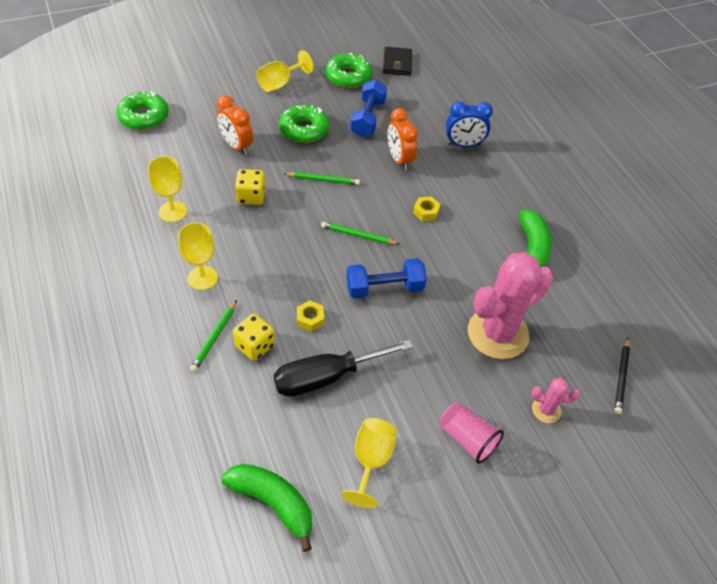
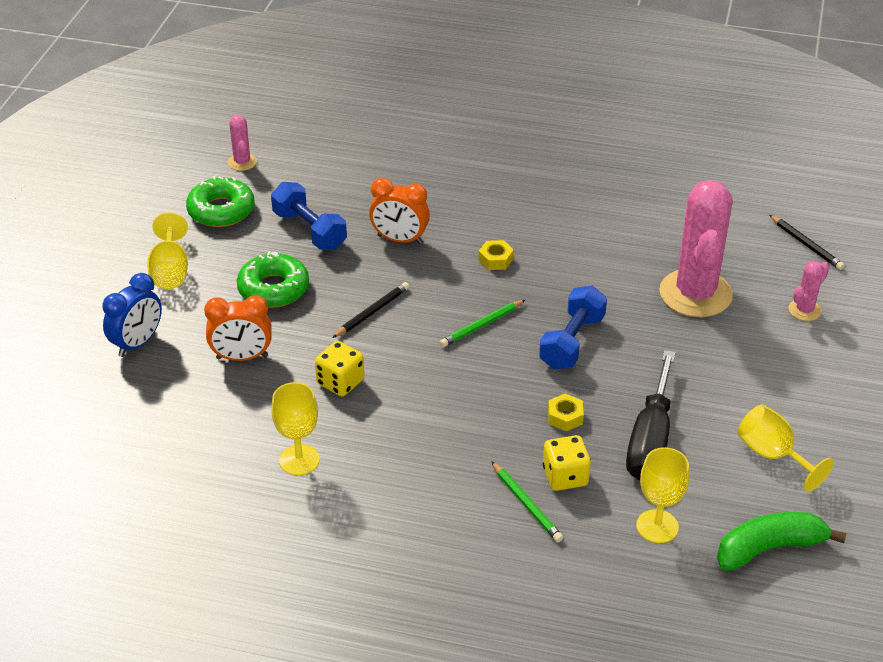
camera: 50 degrees left, 10 degrees down
(144, 117) = (97, 417): green donut -> none
(202, 278) = (430, 477): yellow goblet -> yellow goblet (657, 526)
(323, 180) = (372, 312): green pencil -> black pencil
(397, 63) = (242, 162): black wallet -> pink cactus
(464, 145) = (426, 182): blue clock -> blue clock (137, 343)
(467, 438) = (796, 377): pink cup -> none
(532, 250) = (614, 215): green banana -> none

